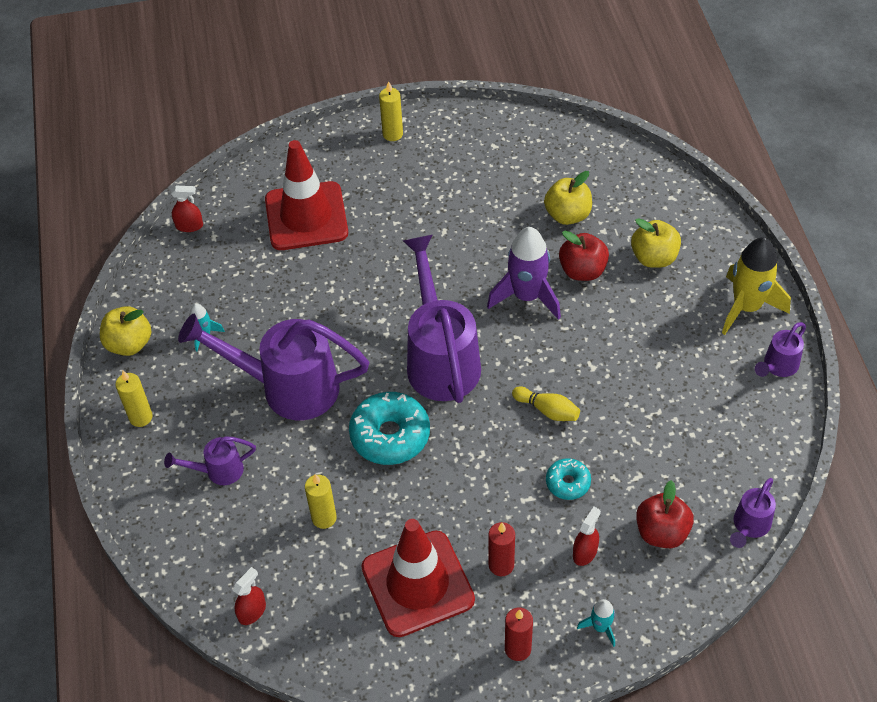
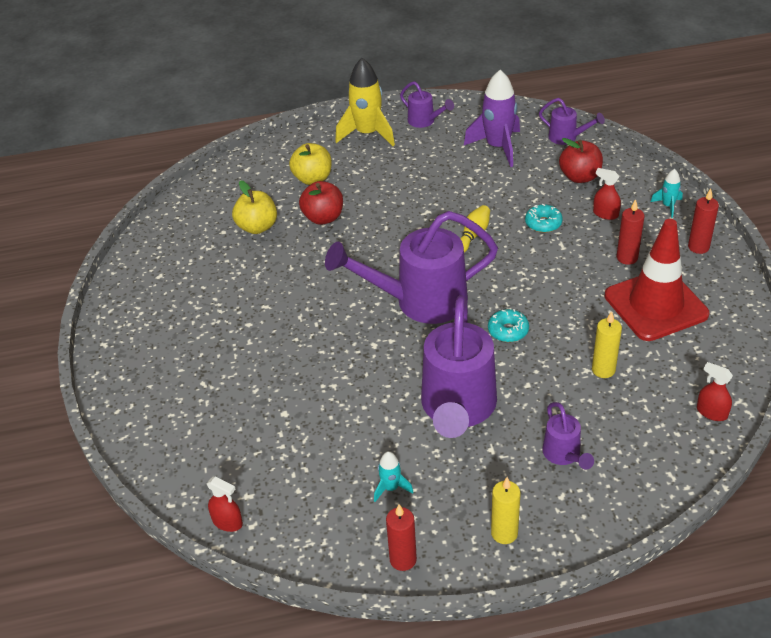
camera: 90 degrees left, 10 degrees down
(129, 344) = (403, 559): yellow apple -> red candle
(189, 226) = (227, 522): red spray bottle -> red spray bottle turned 120 degrees clockwise
(306, 216) = (230, 414): red traffic cone -> none
(390, 435) = (508, 331): turquoise donut -> turquoise donut, size x0.54
(392, 134) = (124, 351): yellow candle -> none
(527, 296) = (350, 250): purple rocket -> purple rocket (498, 147)

